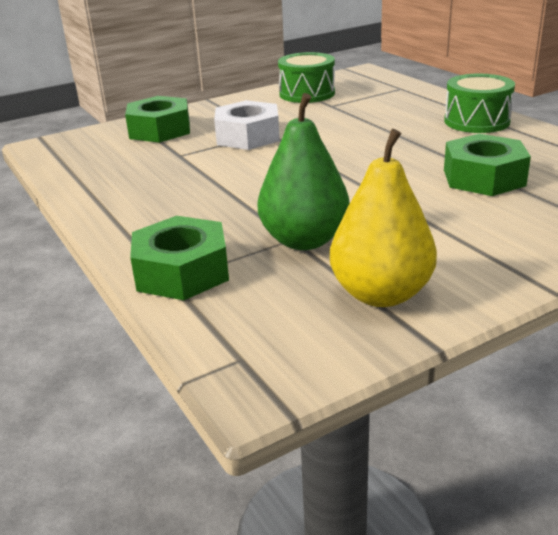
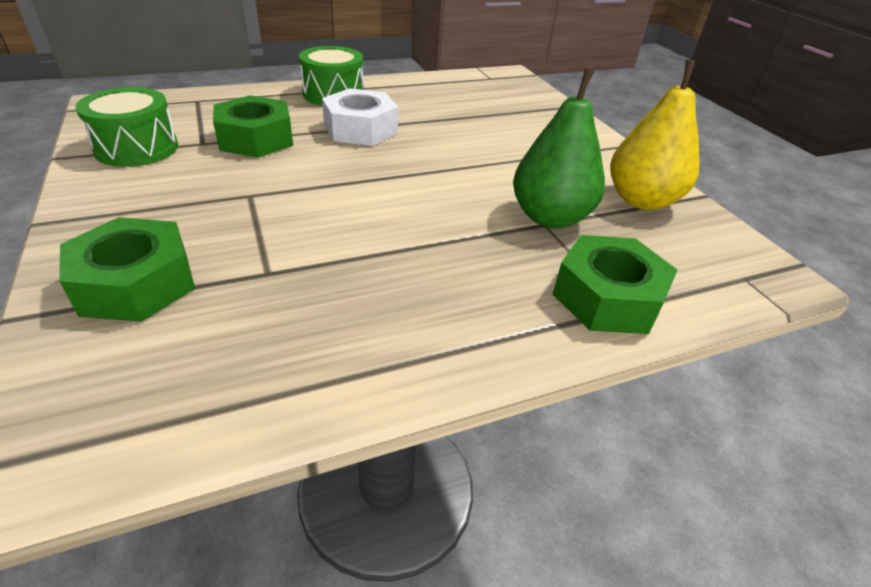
camera: 85 degrees left, 10 degrees up
(248, 136) = (250, 210): white nut -> white nut (360, 129)
(484, 177) = (456, 121): green nut -> green nut (256, 139)

